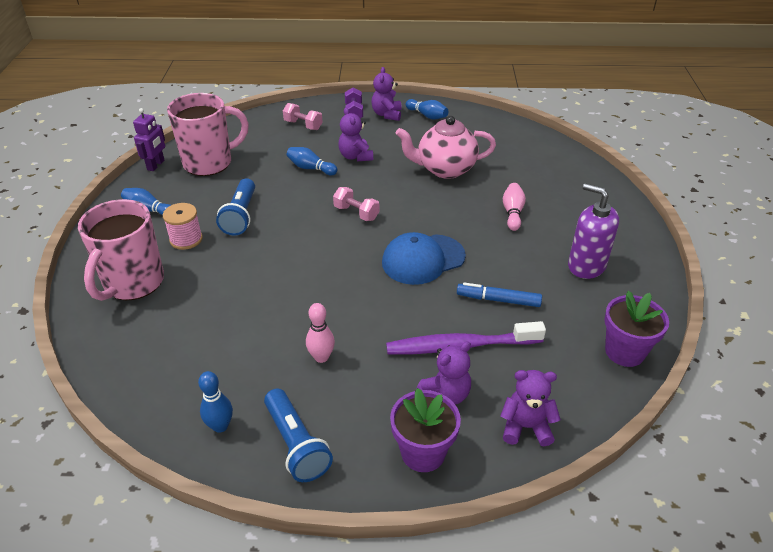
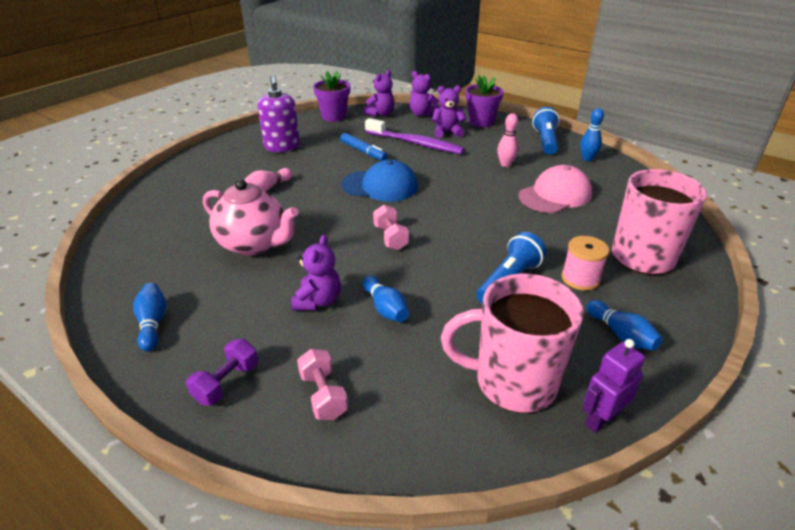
camera: 145 degrees left, 5 degrees down
(239, 328) = (555, 195): none -> pink cap
(387, 114) = (192, 354): purple teddy bear -> purple teddy bear (381, 114)

